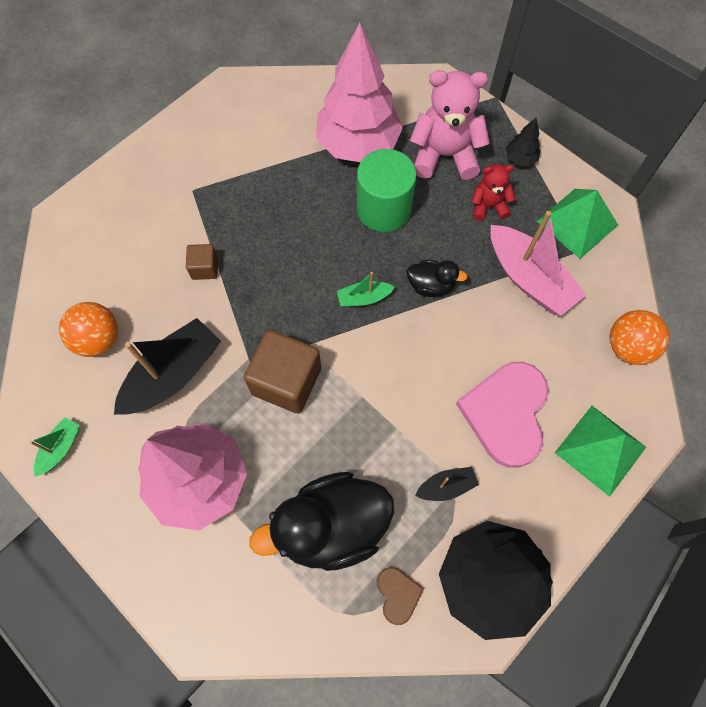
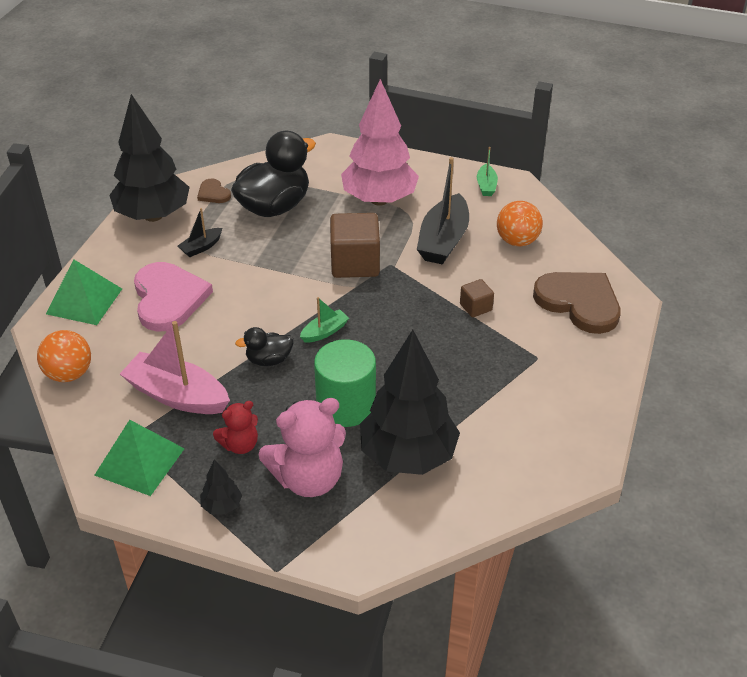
camera: 155 degrees right, 25 degrees down
(107, 233) = (579, 302): none -> brown heart
(358, 144) = (408, 456): pink tree -> black tree

